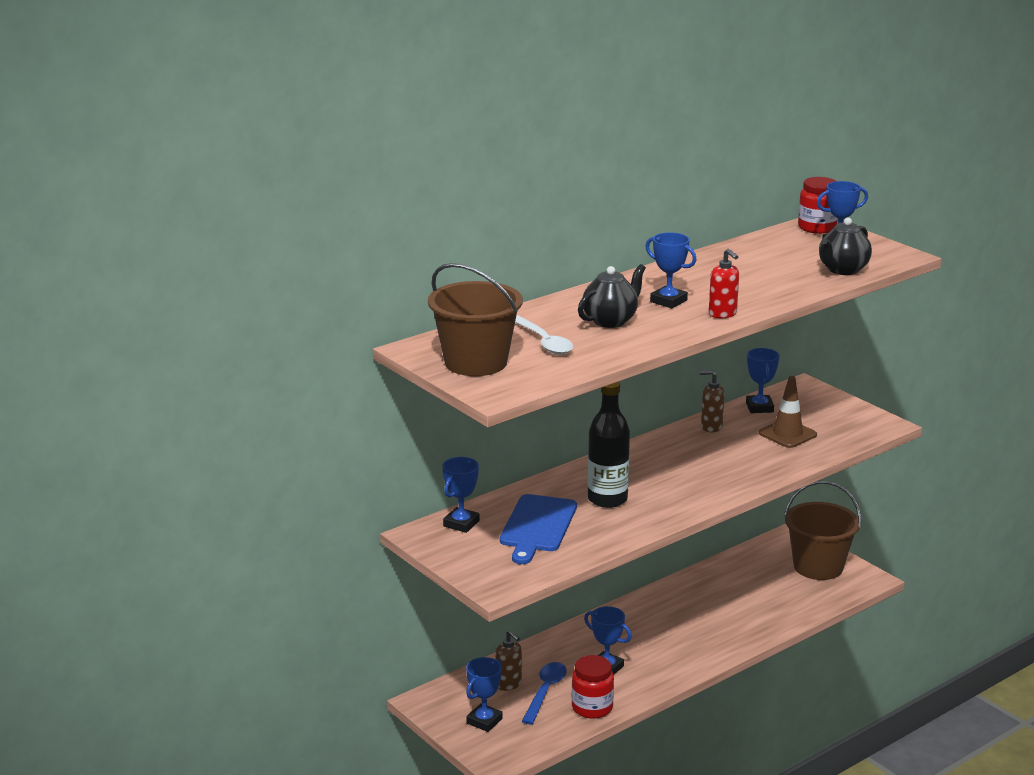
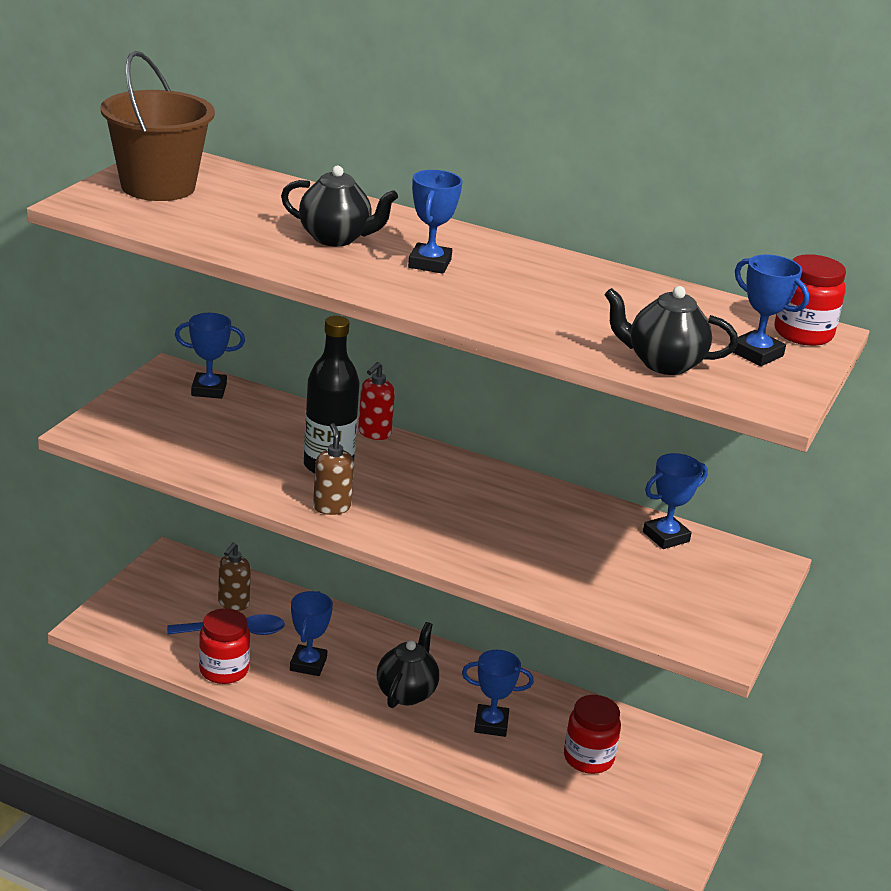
camera: 60 degrees right, 5 degrees up
(484, 721) = (158, 603): blue trophy -> blue trophy (491, 724)
(537, 526) = (234, 433): blue cutting board -> none
(543, 342) = (242, 211): white spoon -> none
(663, 634) = (406, 692): none -> black teapot
(711, 427) = (574, 508): brown soap dispenser -> brown soap dispenser (331, 507)
(722, 314) = (420, 298): red soap dispenser -> red soap dispenser (374, 433)
(768, 582) = (588, 758): none -> red jar
(787, 434) = (611, 569): brown traffic cone -> none
(818, 567) = (664, 797): brown bucket -> none

